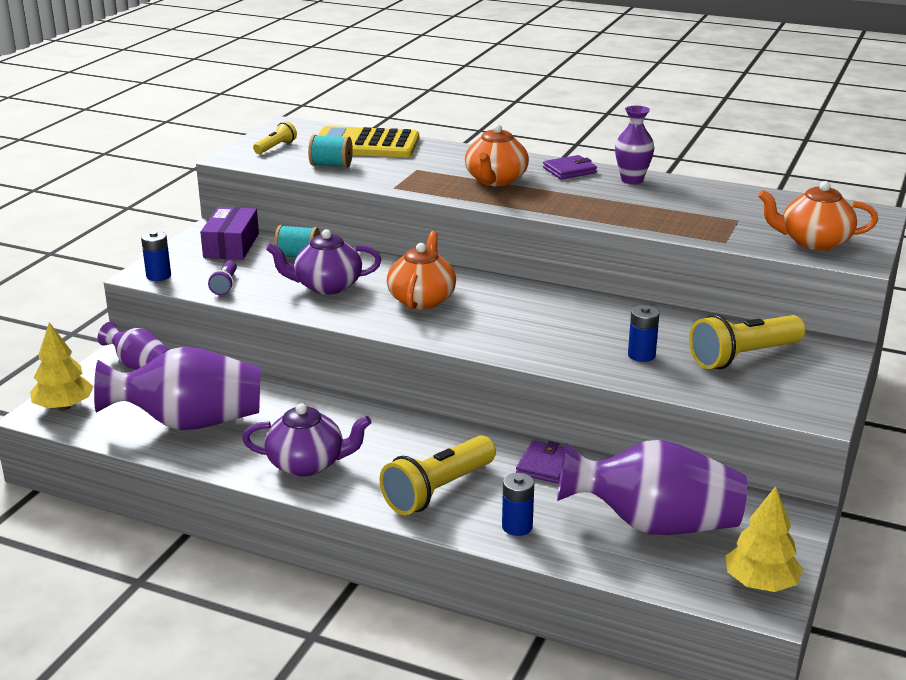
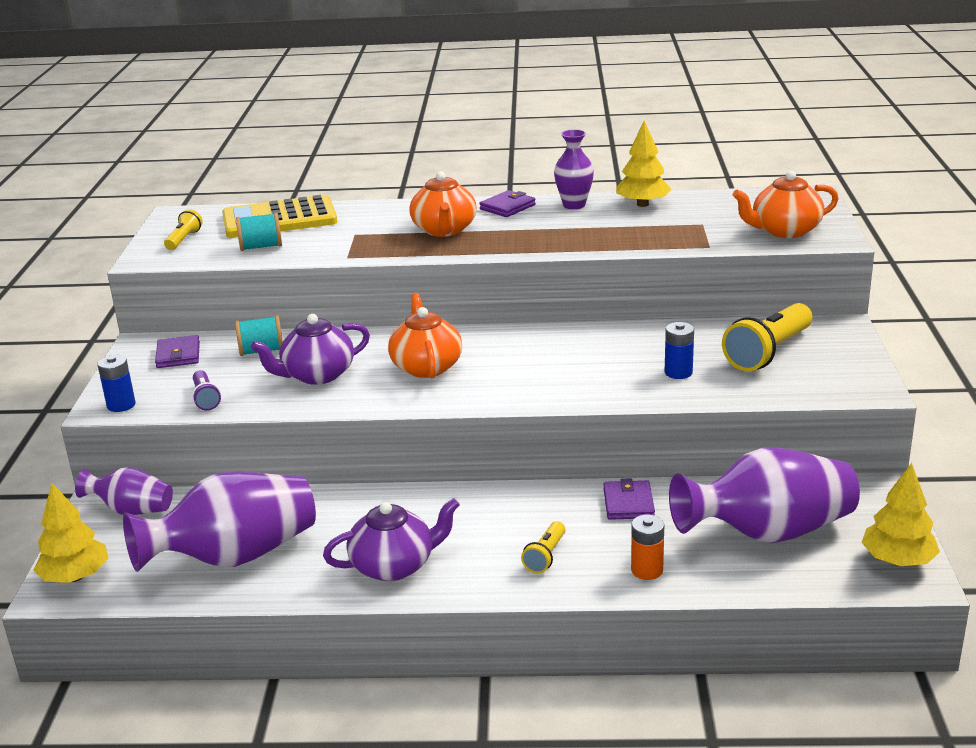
camera: 20 degrees left, 0 degrees up
(231, 245) = (178, 355): purple box -> purple wallet
(438, 490) = (545, 556): yellow flashlight -> yellow flashlight, size x0.51
(517, 526) = (647, 570): blue battery -> orange battery
(697, 191) = (642, 204): none -> yellow tree

